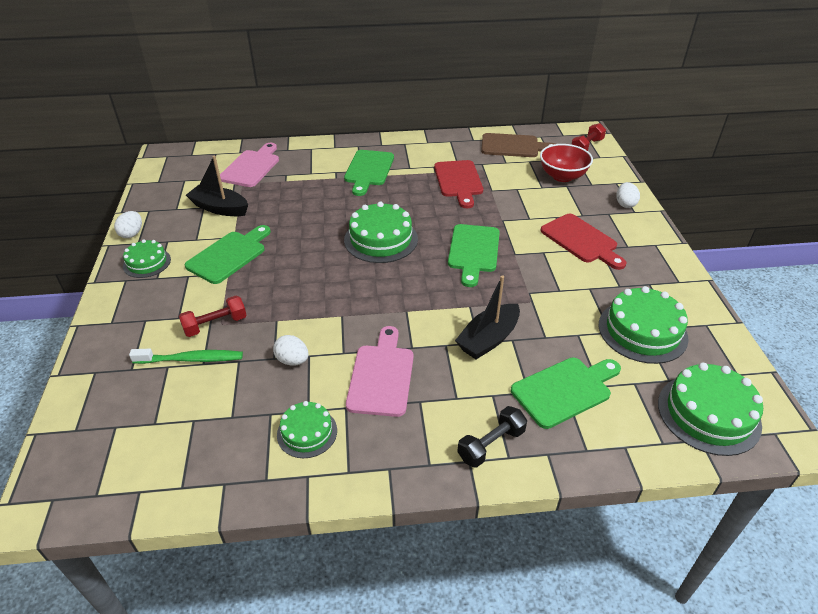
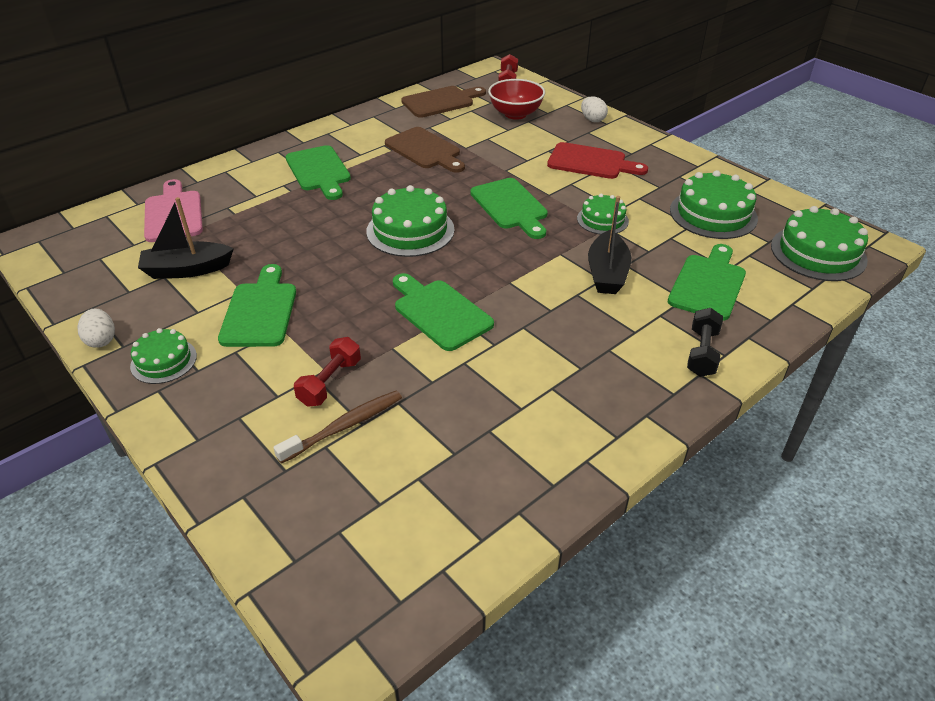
camera: 35 degrees left, 0 degrees up
(191, 359) = (344, 426): green toothbrush -> brown toothbrush
(292, 360) = (453, 374): white egg -> none
(307, 432) = (543, 426): green cake -> green cake (602, 220)
(333, 310) = (439, 312): none -> green cutting board
(381, 376) = (552, 346): pink cutting board -> none
(459, 181) = (425, 150): red cutting board -> brown cutting board

